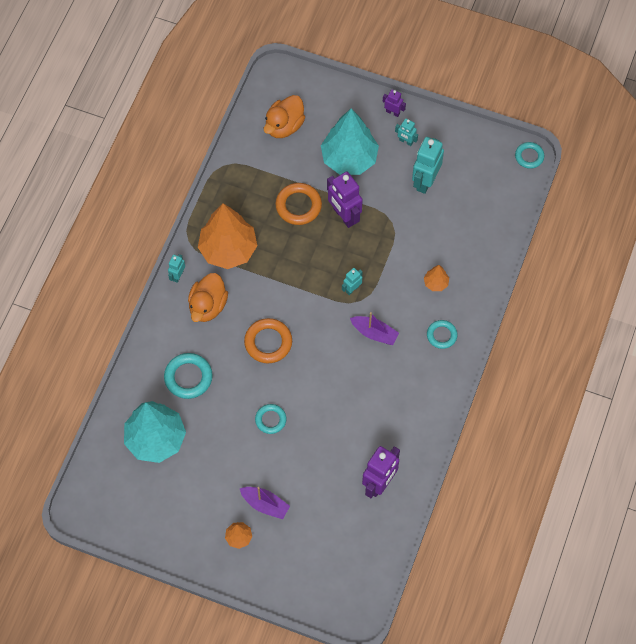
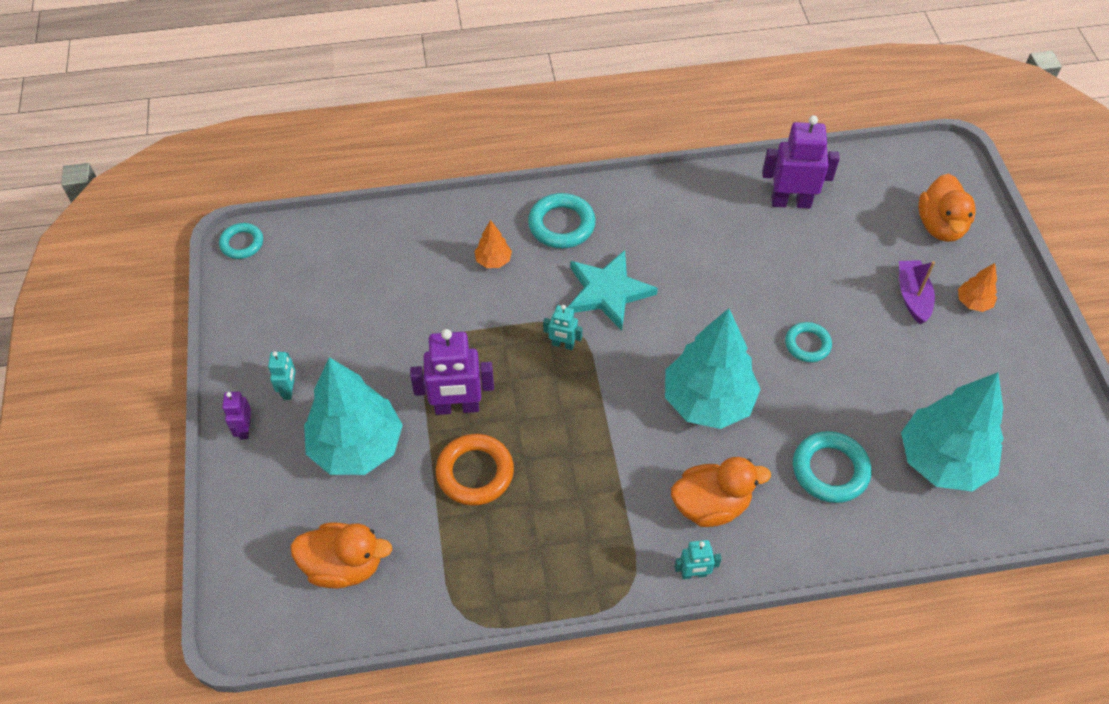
camera: 120 degrees left, 10 degrees down
(228, 249) = (605, 528): orange tree -> none
(268, 342) = (708, 401): orange ring -> turquoise tree
(305, 563) = (940, 226): none -> orange duck
(344, 216) = (457, 407): purple robot -> purple robot turned 60 degrees clockwise
(374, 333) = (608, 292): purple boat -> turquoise star
(425, 181) = (344, 338): turquoise robot -> none
(441, 335) = (561, 225): turquoise ring -> turquoise ring, size x1.56

